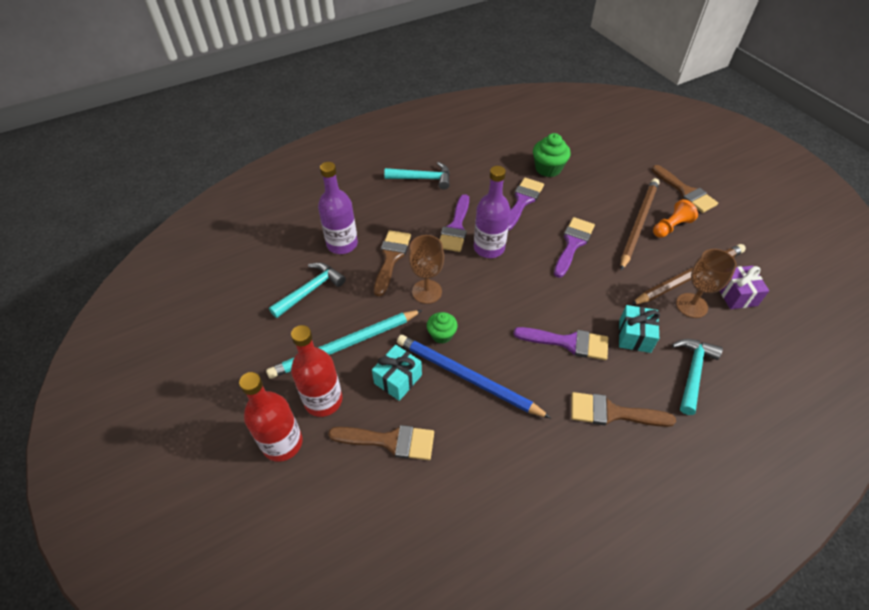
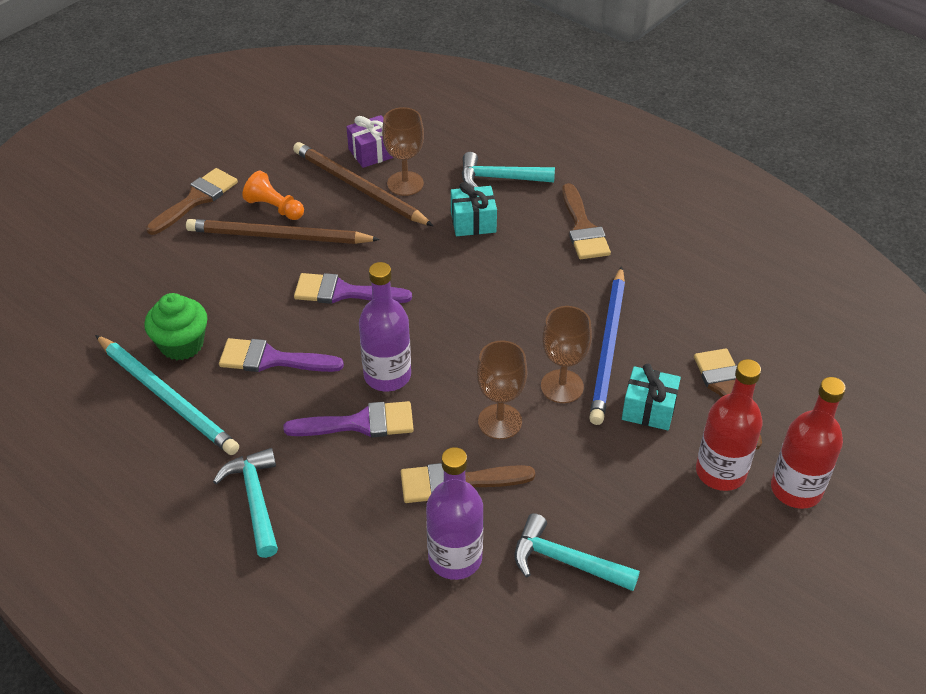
camera: 110 degrees left, 5 degrees down
(345, 345) = (633, 480): turquoise pencil -> turquoise pencil (167, 397)
(441, 335) = (562, 386): green cupcake -> brown goblet
(568, 342) = (511, 272): purple brush -> none

